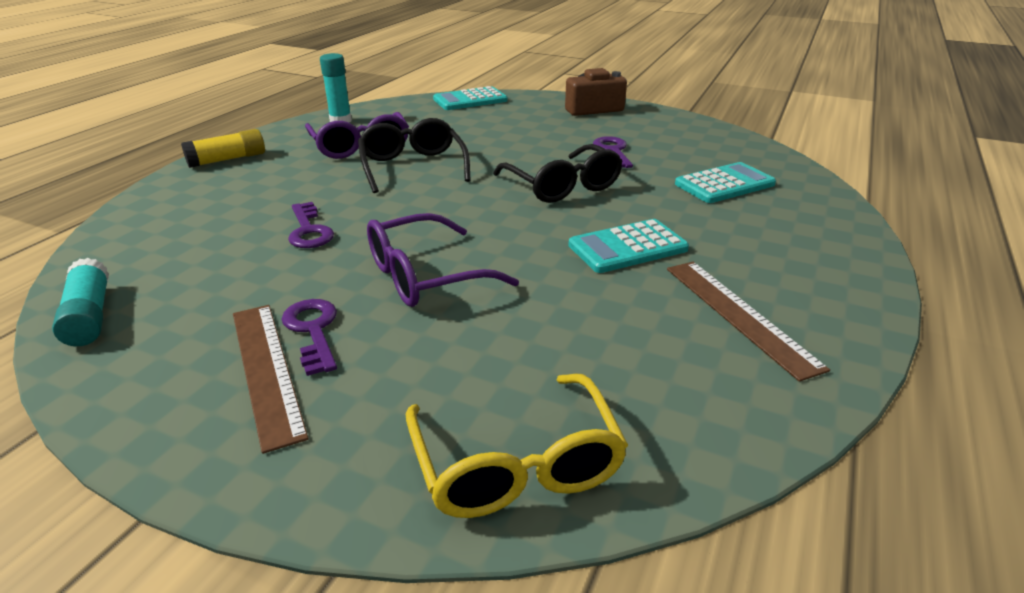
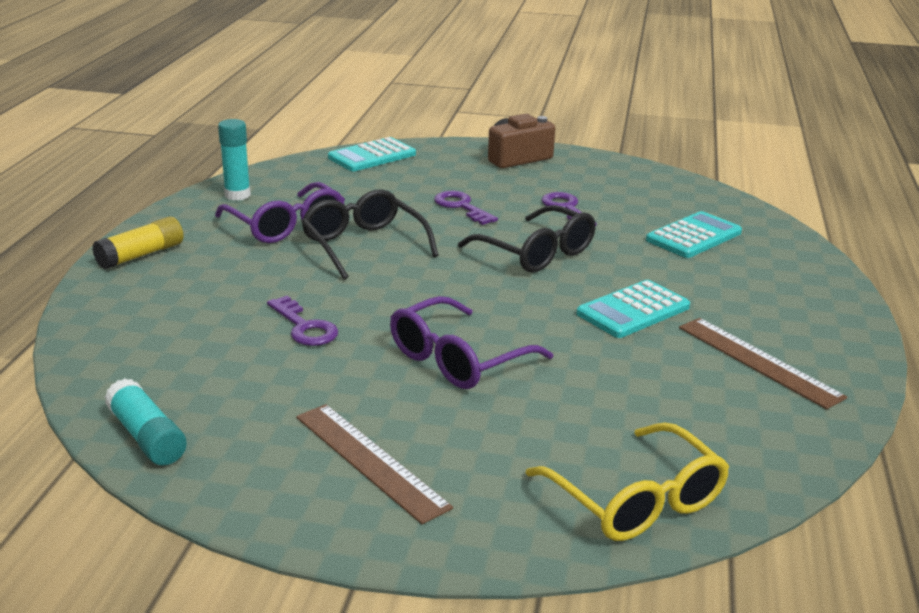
camera: 15 degrees left, 5 degrees down
(313, 331) = (387, 422): purple key -> purple key (461, 207)

